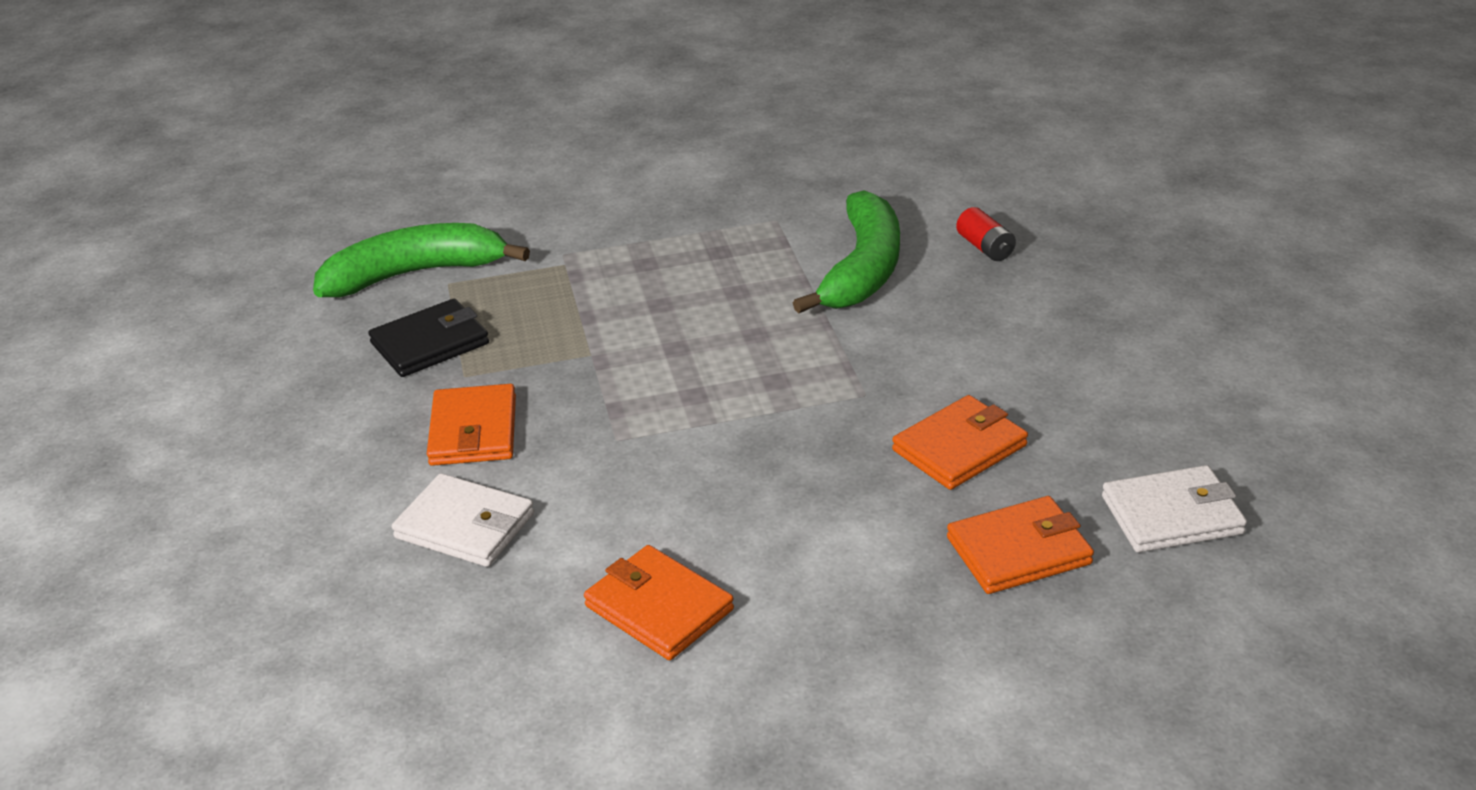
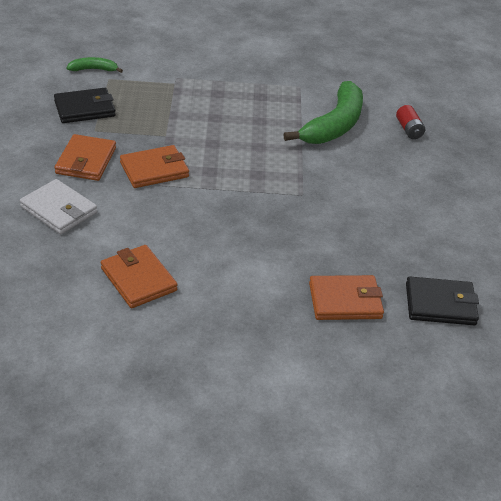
camera: 10 degrees right, 5 degrees up
(415, 274) = (93, 69): green banana -> green banana, size x0.47
(959, 448) = (340, 236): orange wallet -> orange wallet (154, 170)
(1171, 515) = (440, 304): white wallet -> black wallet

